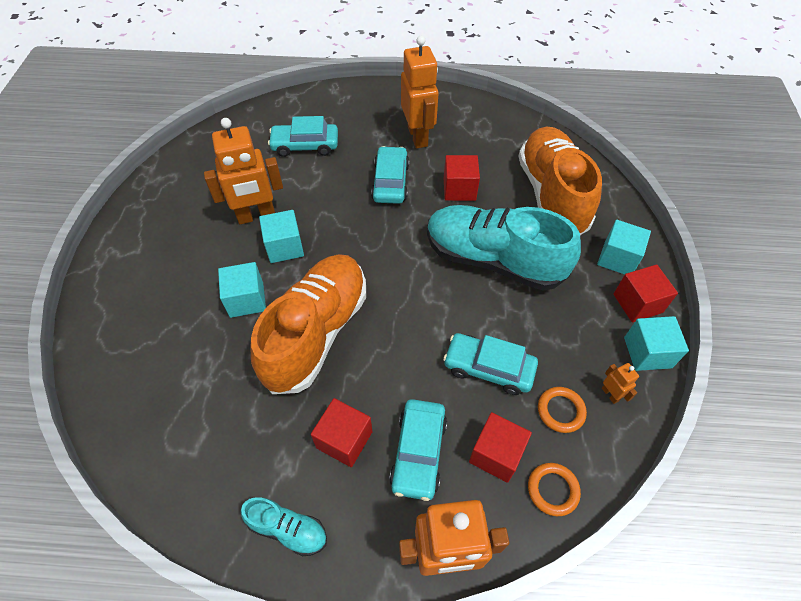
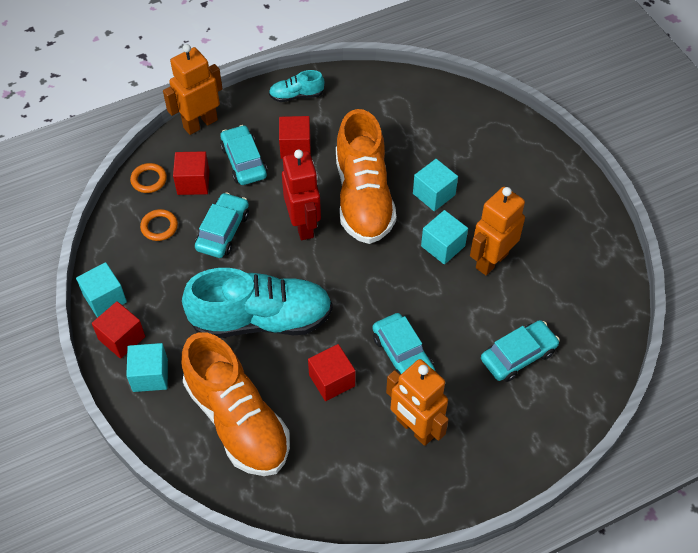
camera: 150 degrees right, 0 degrees up
(398, 332) = (304, 225): none -> red robot
(488, 368) = (223, 231): turquoise car -> turquoise car turned 60 degrees counterclockwise
(610, 394) = (126, 254): orange robot -> none

